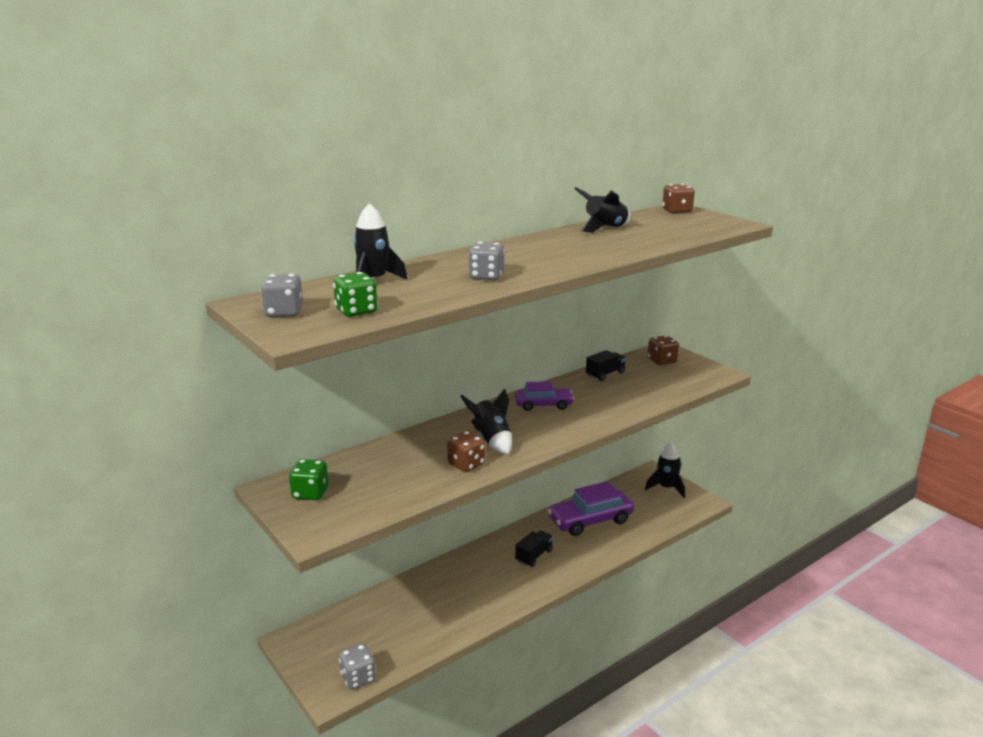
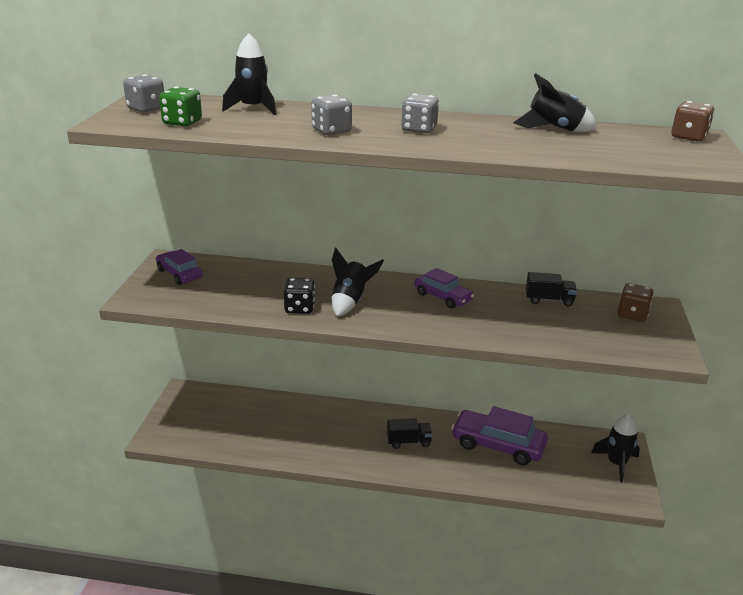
camera: 45 degrees right, 5 degrees up
(310, 493) = (179, 274): green dice -> purple car
(358, 678) = (181, 439): grey dice -> grey dice (419, 129)
(466, 464) = (299, 308): brown dice -> black dice

